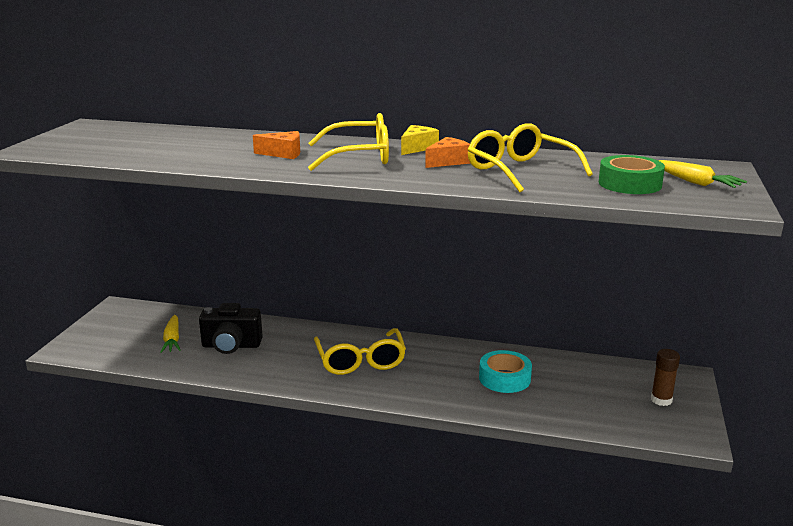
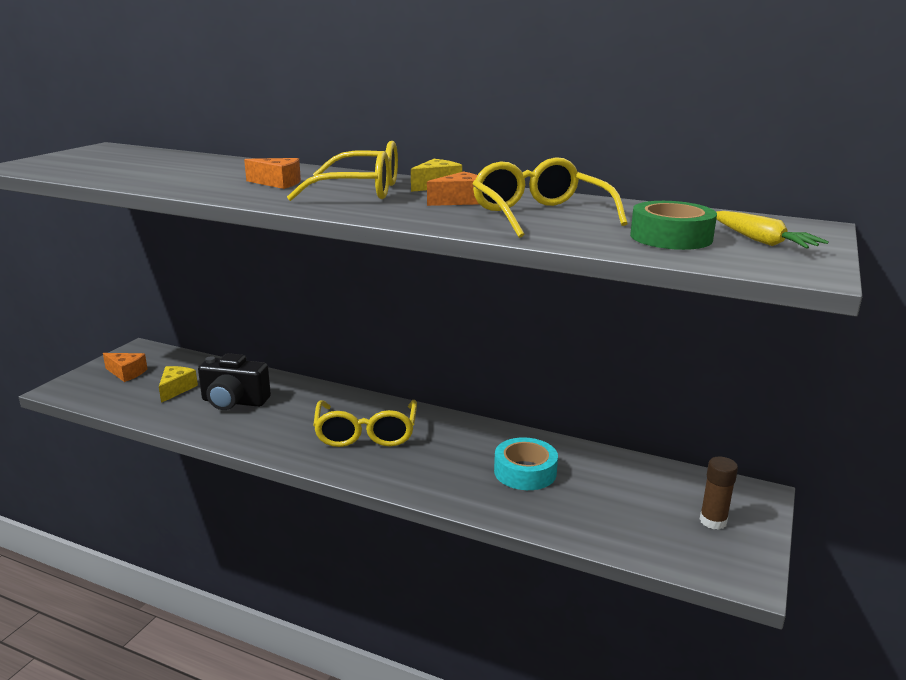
camera: 10 degrees right, 0 degrees up
(117, 329) = (126, 373): none -> orange cheese
(172, 339) = (176, 389): yellow carrot -> yellow cheese

